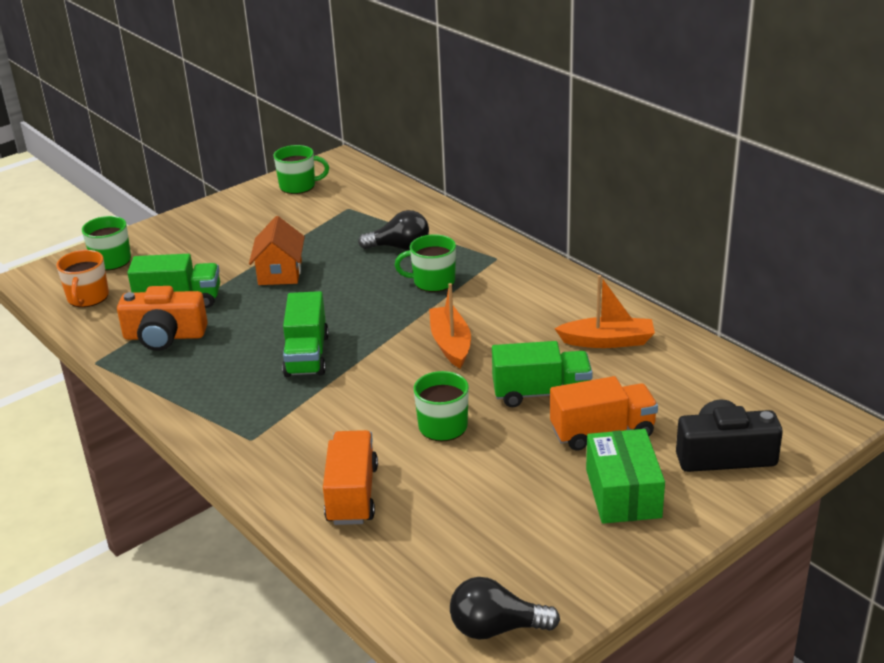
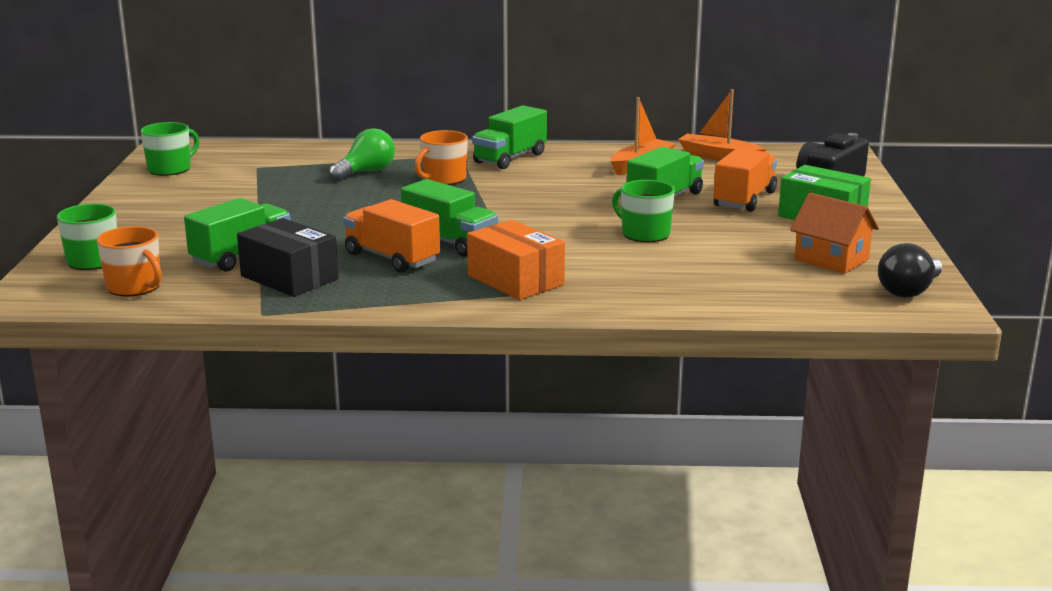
camera: 50 degrees left, 10 degrees down
(164, 336) = (289, 277): orange camera -> black box
(268, 421) = (515, 280): none -> orange box
(280, 272) = (297, 214): orange house -> orange house (831, 259)
(352, 495) = (675, 283): orange truck -> orange truck (392, 258)
(400, 247) = (366, 172): black light bulb -> green light bulb
(433, 282) = (443, 179): green mug -> orange mug
(450, 344) = (543, 200): orange boat -> orange boat (718, 157)
(524, 280) = (510, 158): none -> green truck

